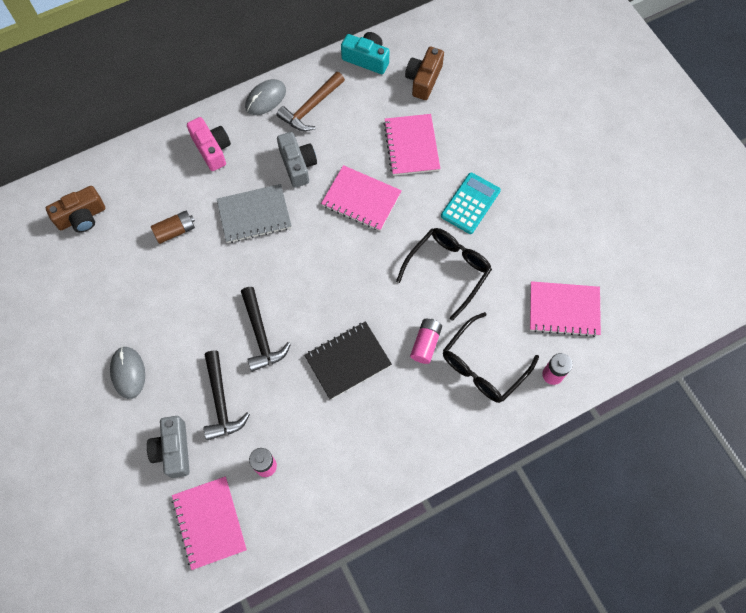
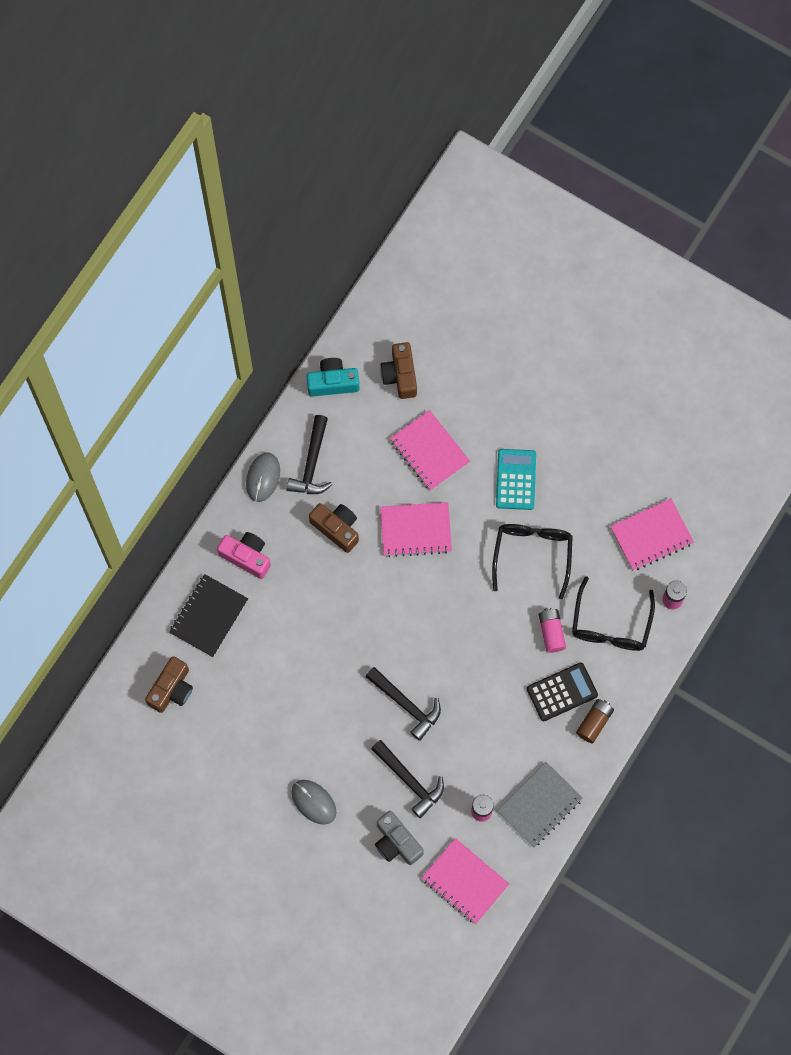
camera: 30 degrees left, 5 degrees up
(175, 231) = (267, 654): brown battery -> brown battery (594, 722)
(254, 215) = (328, 599): grey notebook -> grey notebook (539, 805)
(297, 165) = (336, 528): grey camera -> brown camera
(311, 107) = (312, 463): brown hammer -> black hammer
(348, 361) = (494, 685): black notebook -> black notebook (208, 616)
(404, 400) = (562, 692): none -> black calculator

